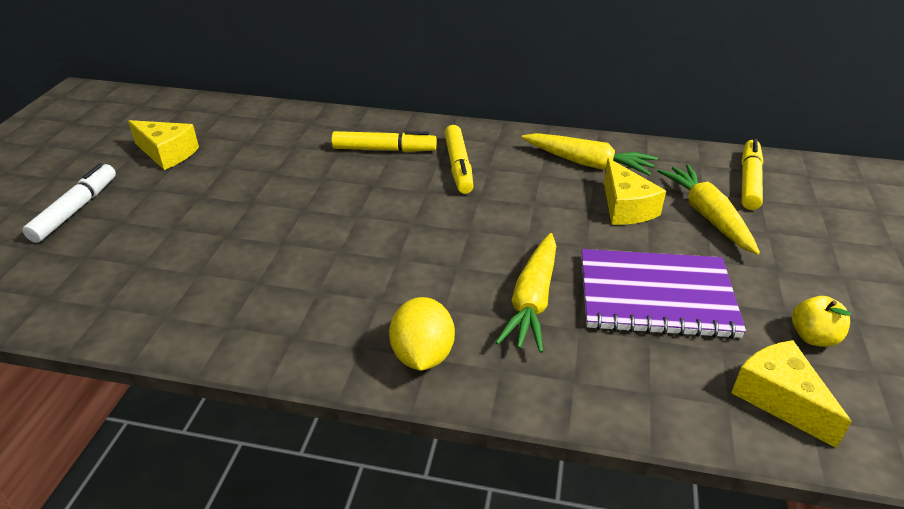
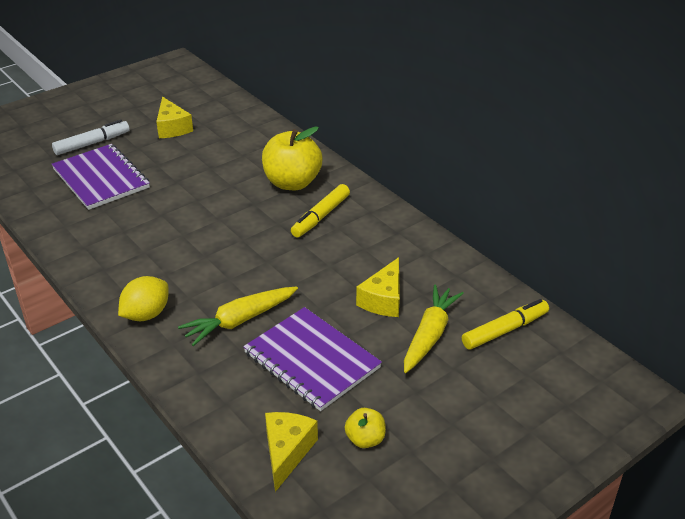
camera: 40 degrees right, 0 degrees up
(143, 241) = (101, 178): none -> purple notebook
(384, 150) = (292, 183): yellow marker -> yellow apple
(588, 163) = (408, 257): yellow carrot -> none

